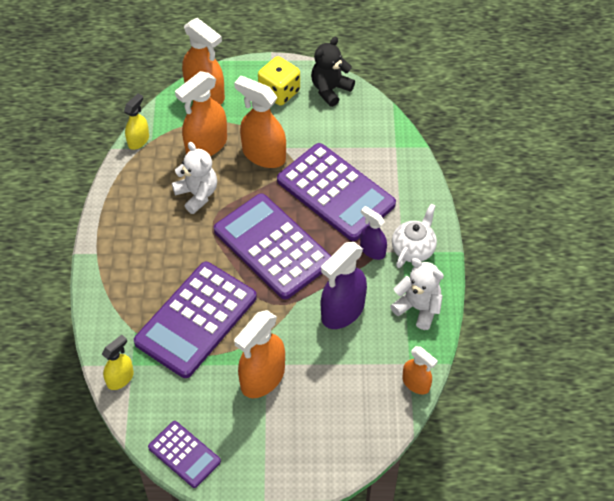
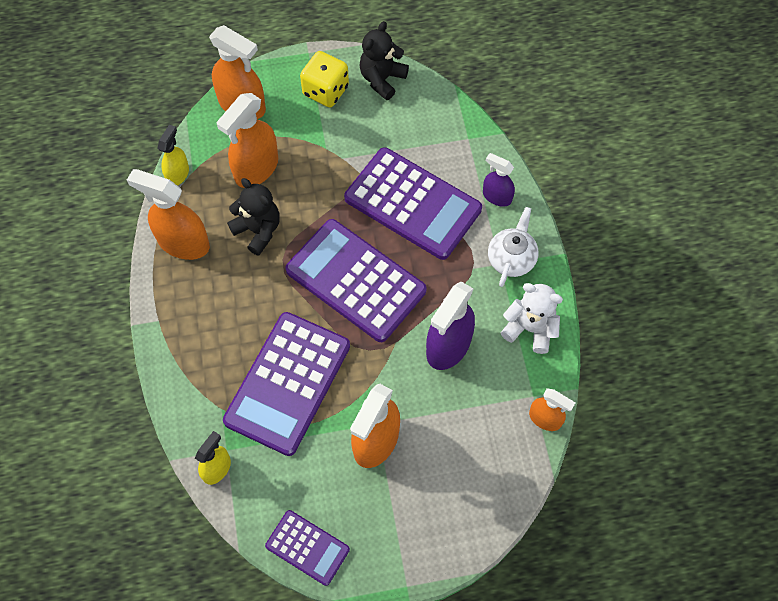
camera: 10 degrees left, 10 degrees up
(197, 194) = (258, 230): white teddy bear -> black teddy bear
(263, 155) = (323, 170): orange spray bottle -> orange spray bottle (183, 243)
(372, 250) = (467, 267): purple spray bottle -> purple spray bottle (496, 196)

